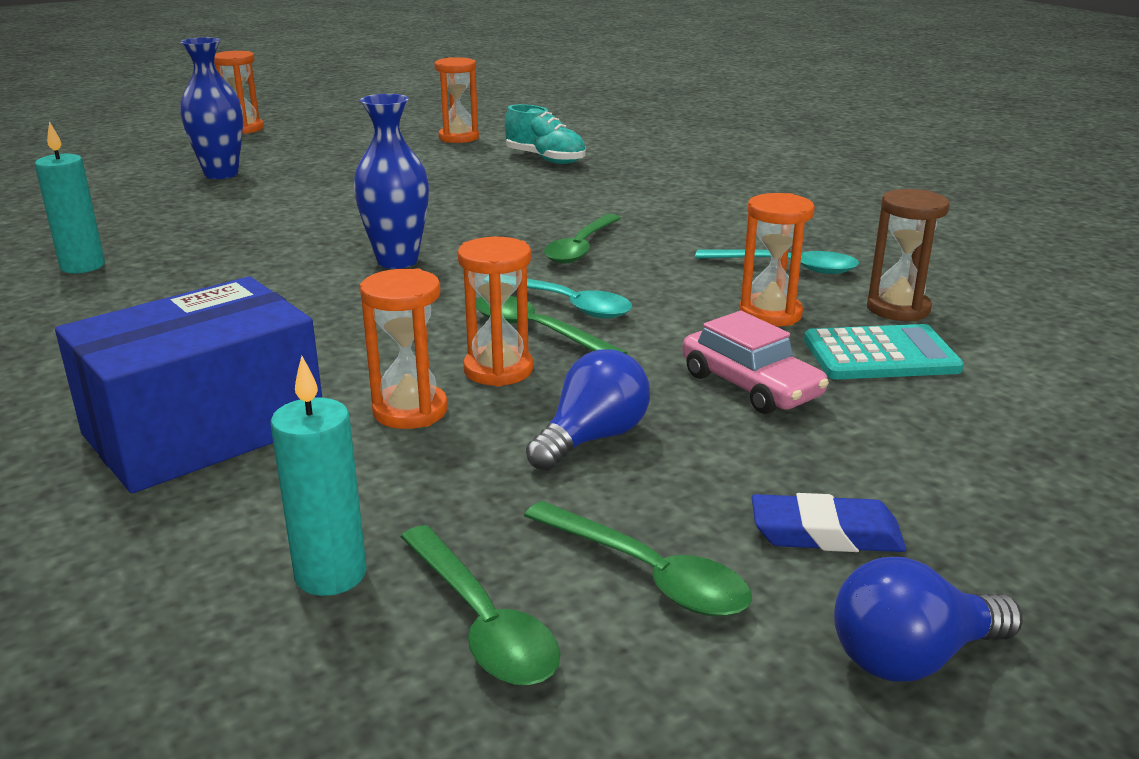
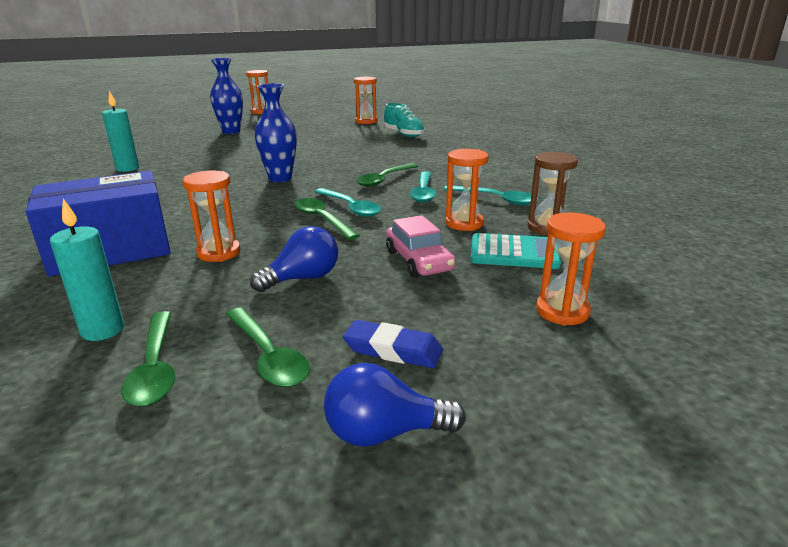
camera: 15 degrees right, 0 degrees up
(498, 370) = (283, 237): orange hourglass -> orange hourglass (562, 311)
(664, 265) = (423, 192): none -> turquoise spoon

